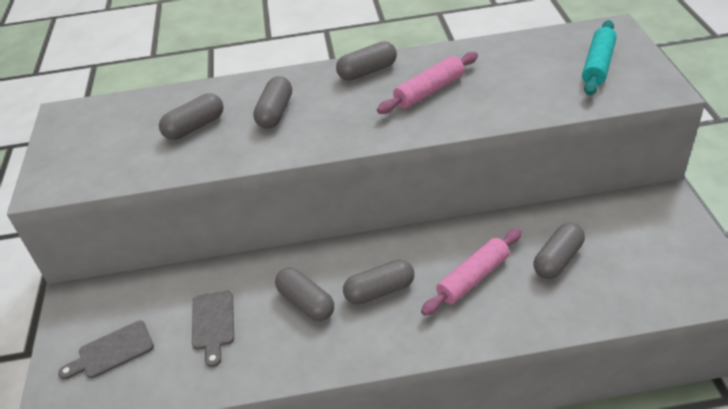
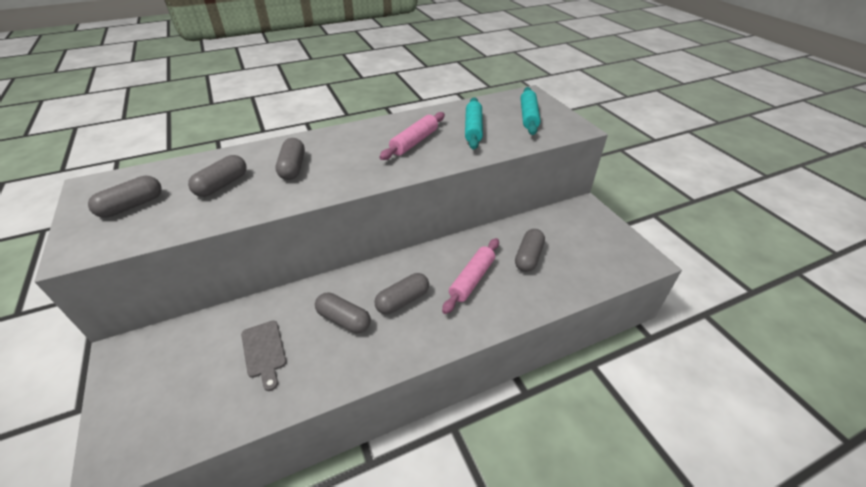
camera: 20 degrees left, 0 degrees up
(112, 351) = (168, 395): grey cutting board -> none
(367, 71) = (361, 132): grey capsule -> grey capsule (132, 206)
(513, 78) = (473, 129): none -> turquoise rolling pin

